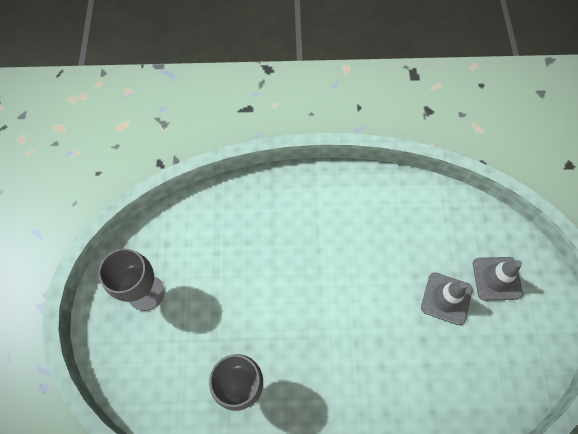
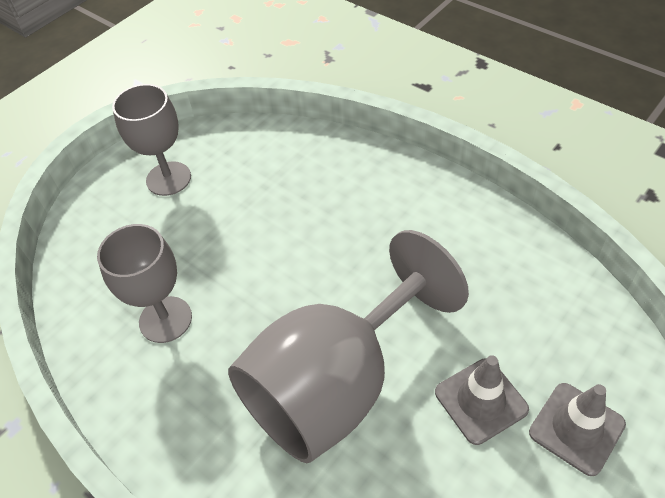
camera: 45 degrees right, 15 degrees down
(372, 346) = (336, 384): none -> grey goblet

